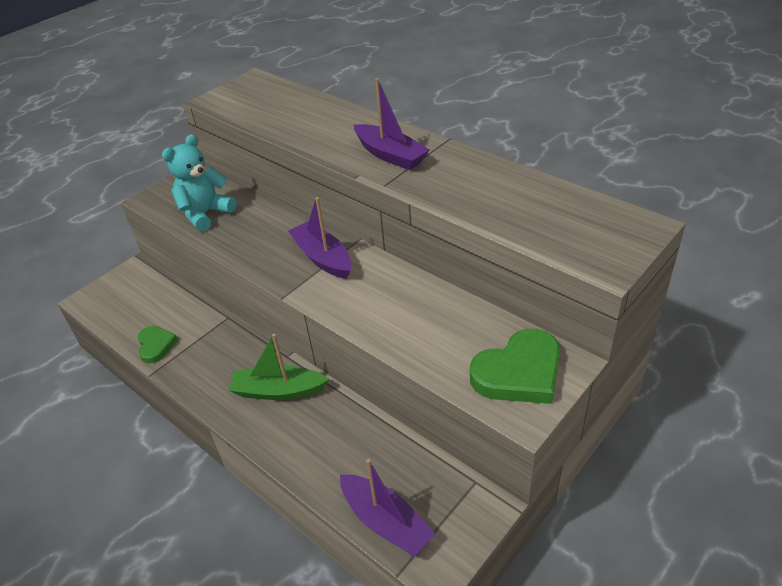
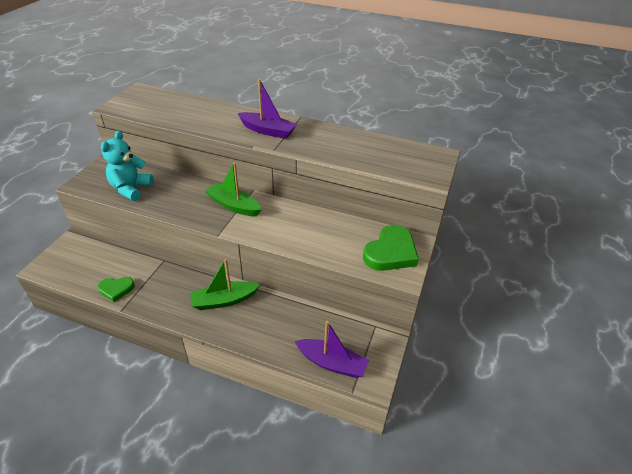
camera: 25 degrees left, 0 degrees up
(156, 345) = (116, 289): green heart -> green heart turned 120 degrees clockwise
(322, 258) = (234, 205): purple boat -> green boat

